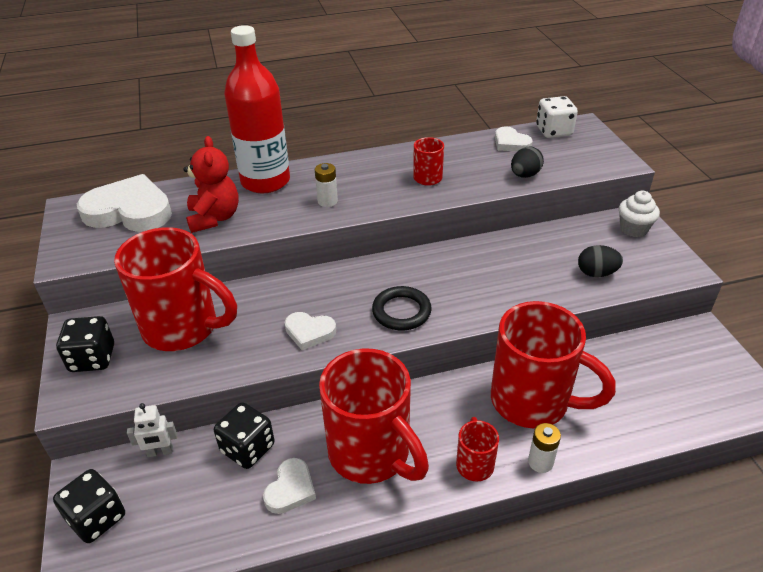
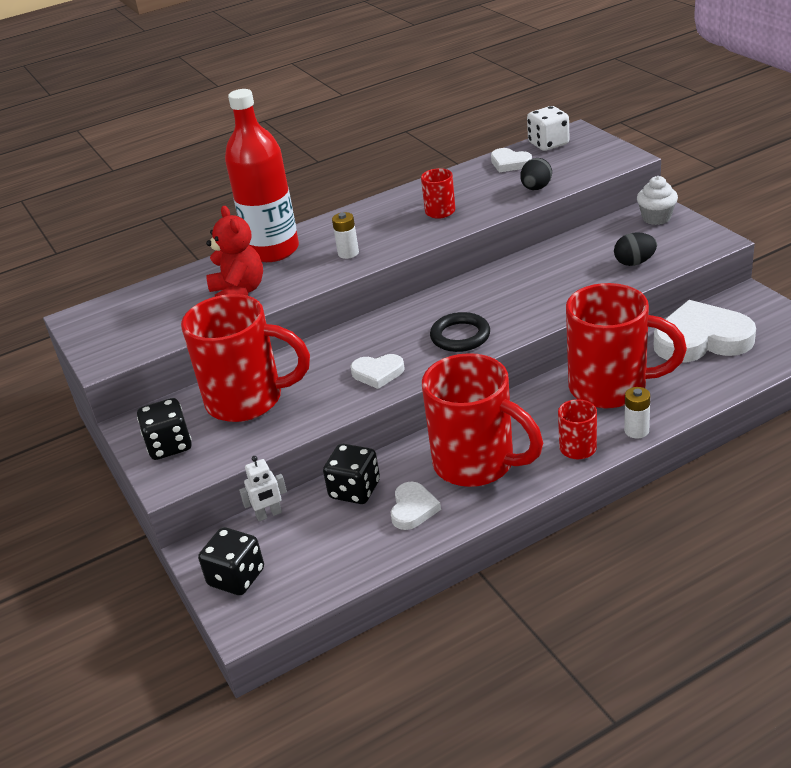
camera: 10 degrees left, 5 degrees down
(129, 211) = (144, 307): white heart -> white heart (701, 339)

